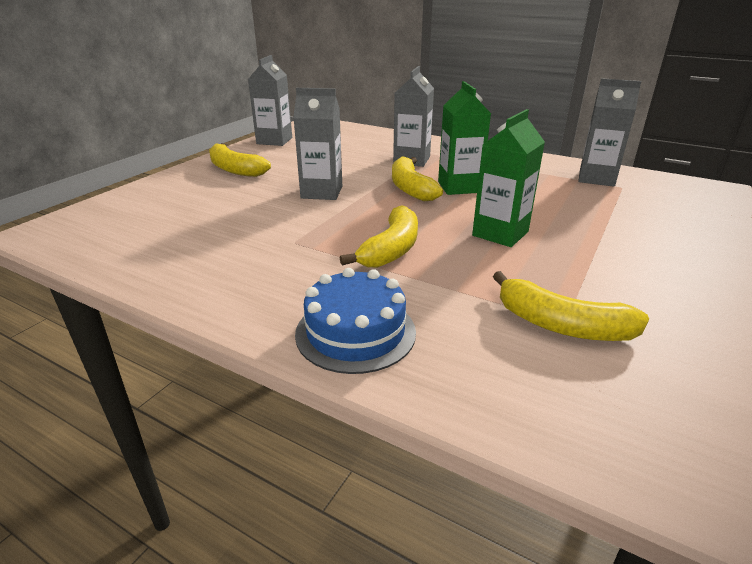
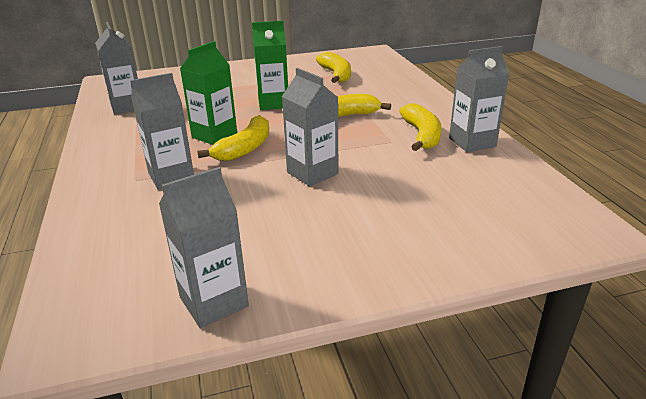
camera: 135 degrees left, 0 degrees up
(196, 276) = (472, 142): none -> grey carton
(235, 169) = (345, 248): yellow banana -> yellow banana (422, 135)
(355, 332) = (416, 96): blue cake -> none

